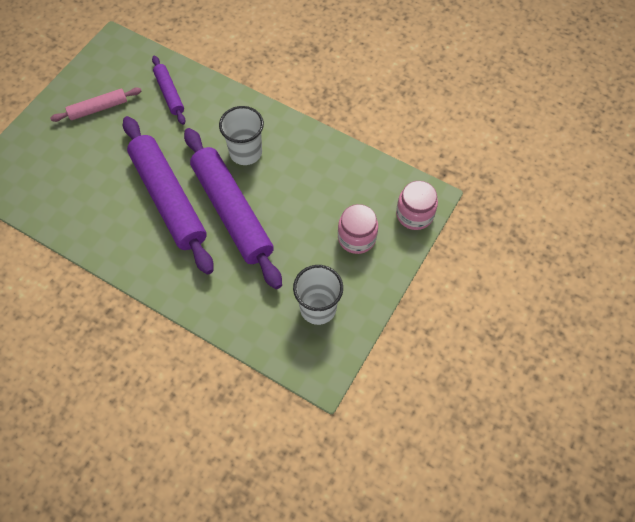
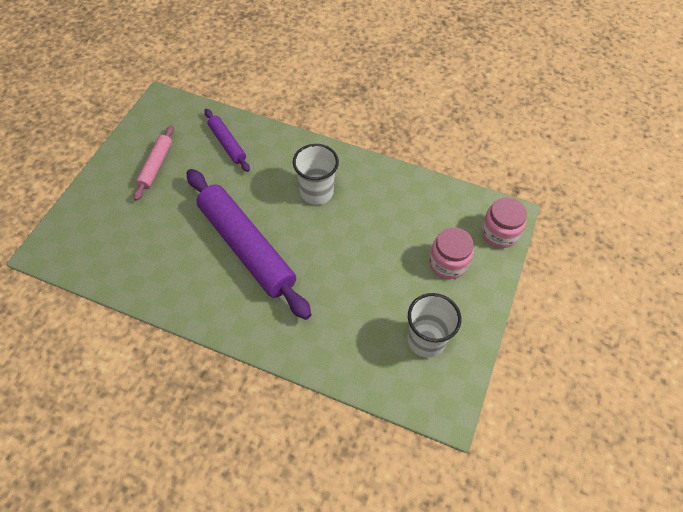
camera: 10 degrees left, 5 degrees down
(98, 109) = (156, 166): pink rolling pin -> pink rolling pin turned 45 degrees counterclockwise
(232, 212) = (315, 252): purple rolling pin -> none

